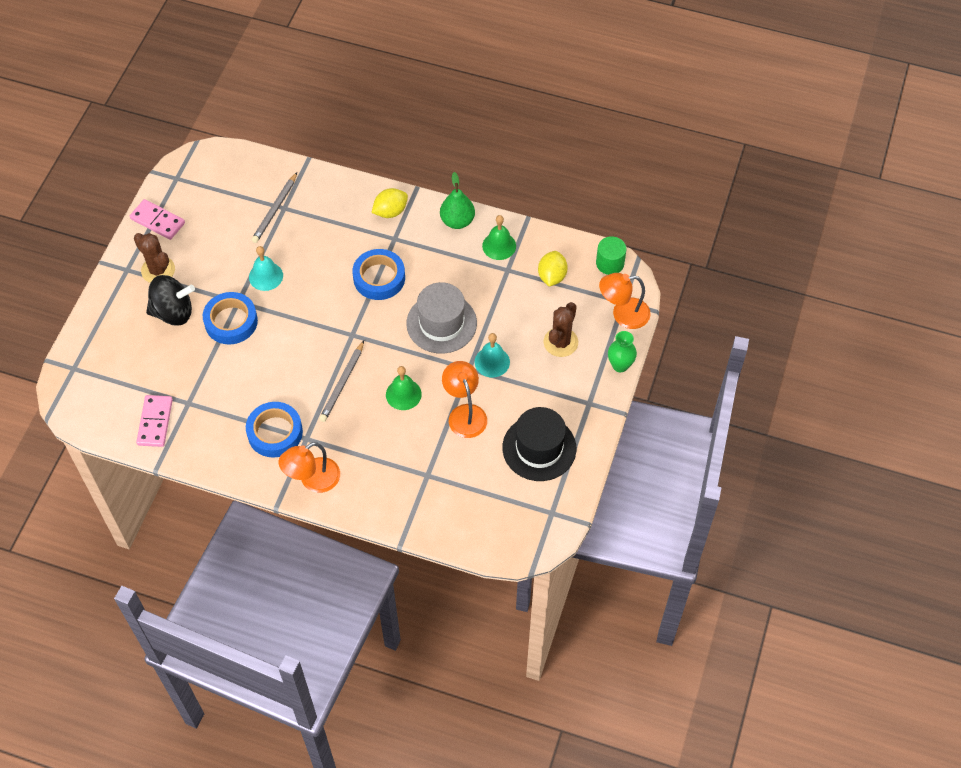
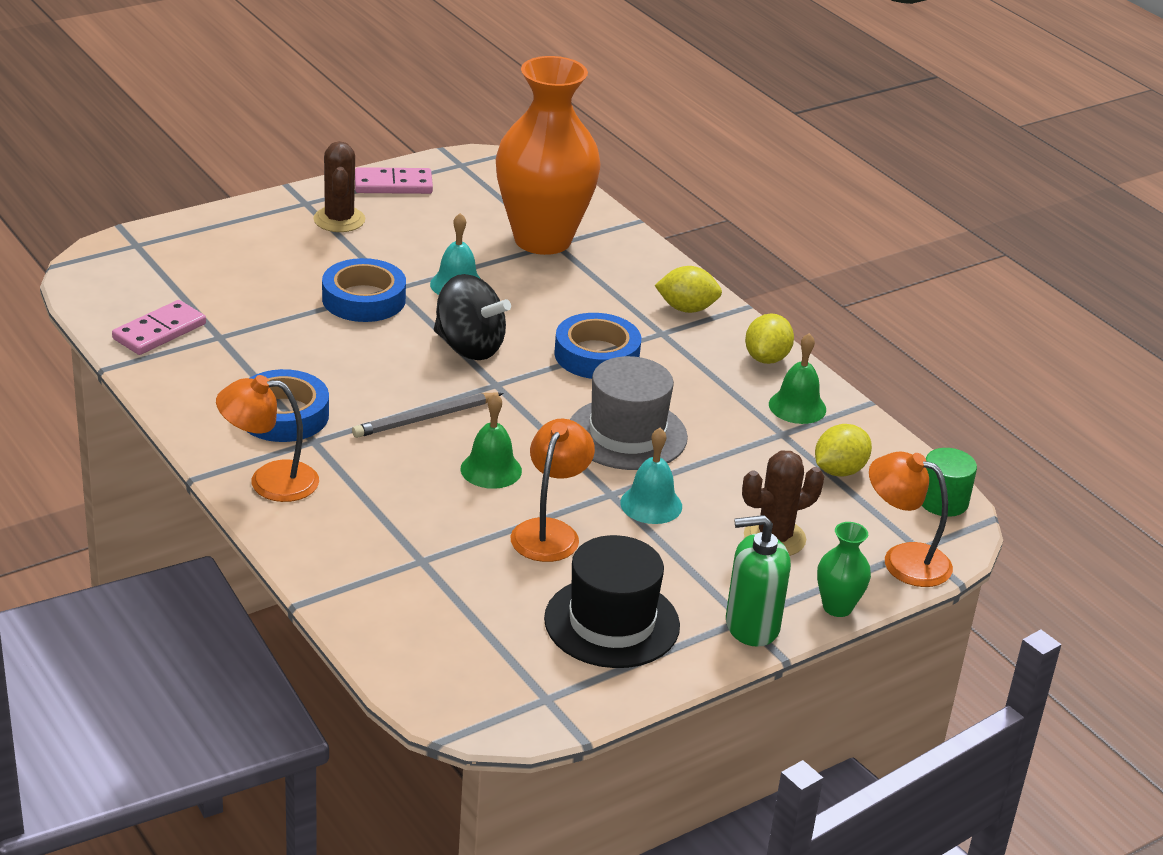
camera: 35 degrees right, 25 degrees down
(158, 221) = (393, 184): pink domino -> pink domino turned 75 degrees counterclockwise
(173, 312) = (308, 259): black spinning top -> black spinning top (469, 347)
(275, 209) = (542, 240): grey pencil -> orange vase
(457, 221) = (766, 358): green pear -> yellow lemon
(596, 404) = (751, 626): none -> green soap dispenser

